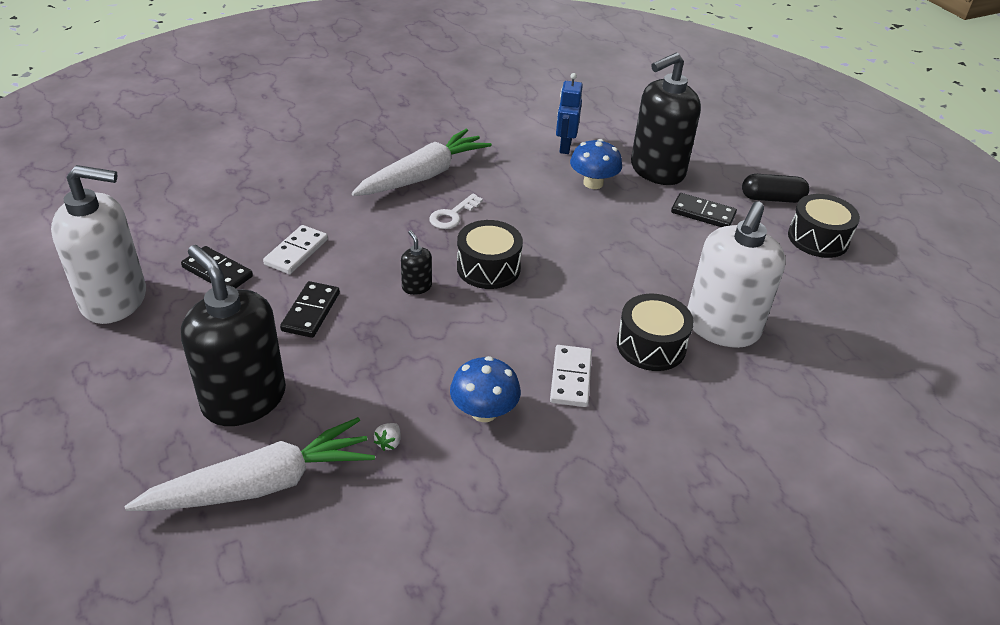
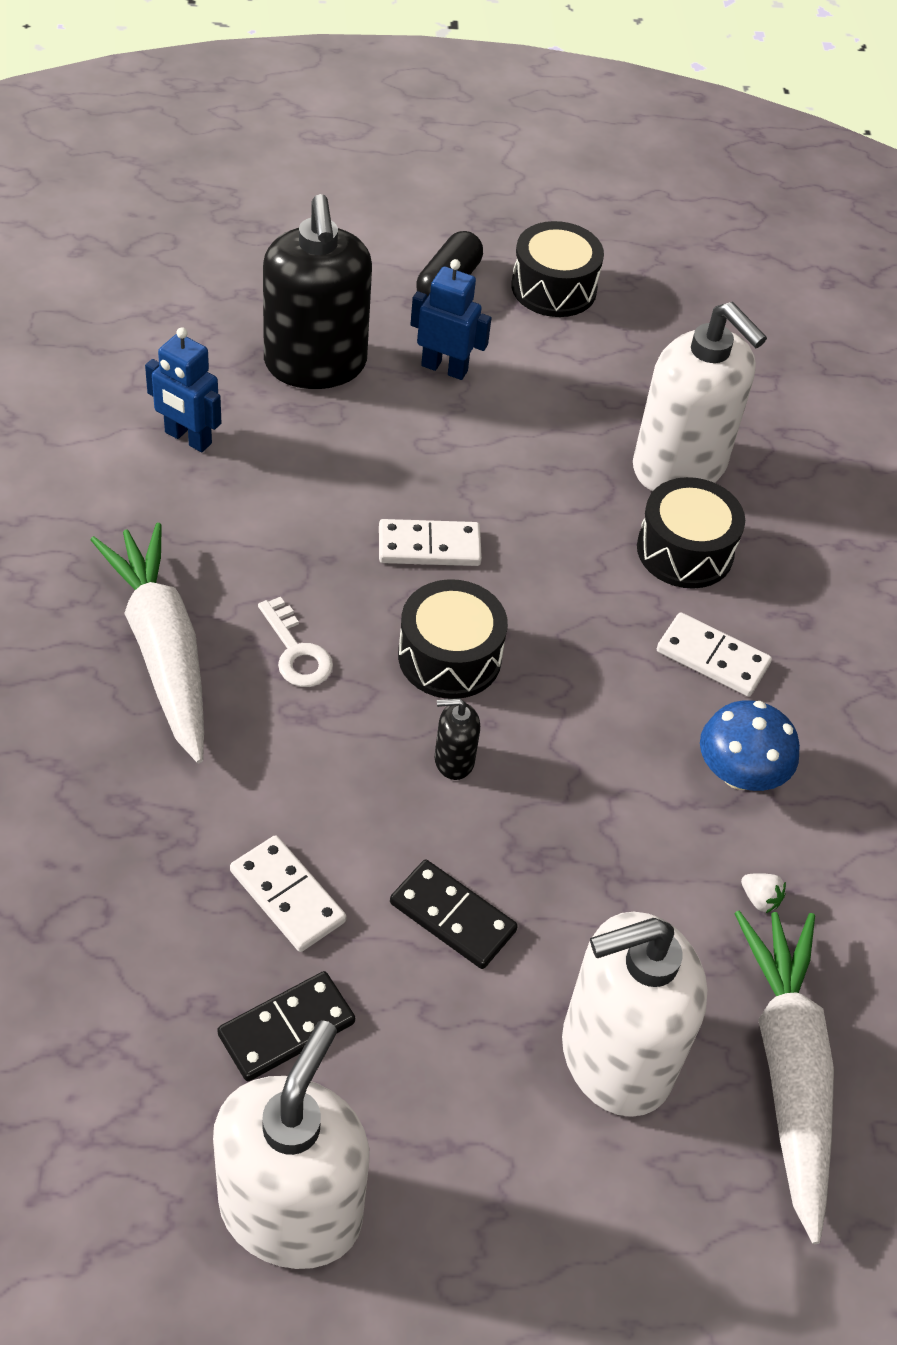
camera: 70 degrees left, 10 degrees up
(244, 399) = (615, 1056): black soap dispenser -> white soap dispenser
(562, 241) = (429, 546): none -> white domino
(593, 183) = (306, 449): blue mushroom -> none
(703, 213) = (444, 368): black domino -> blue robot

